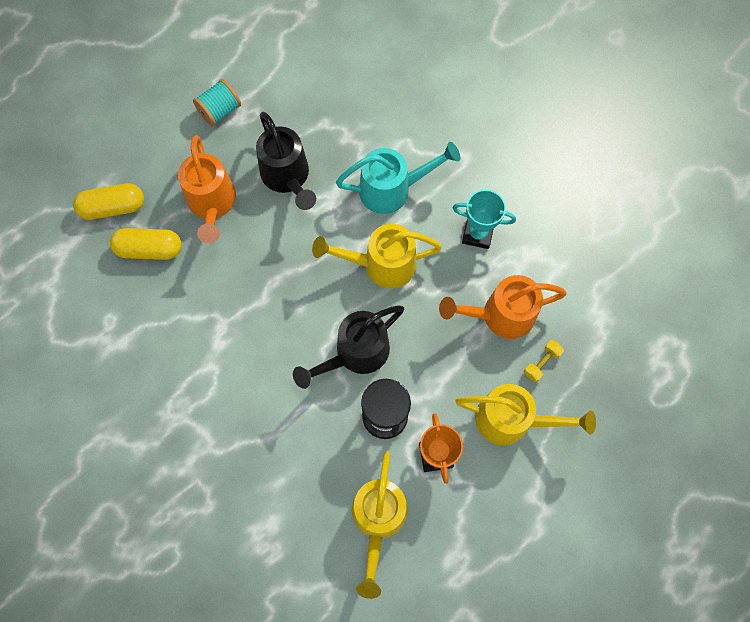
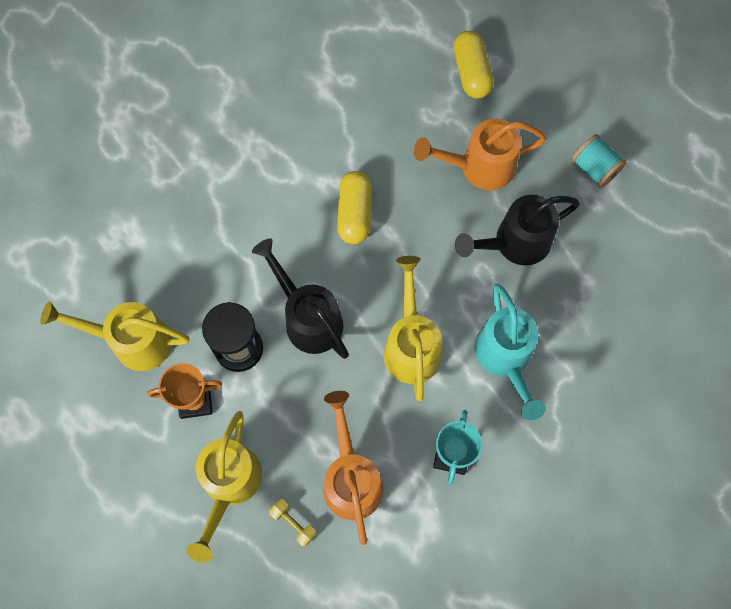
camera: 90 degrees right, 0 degrees up
(150, 249) = (425, 110): yellow capsule -> yellow capsule (354, 213)

